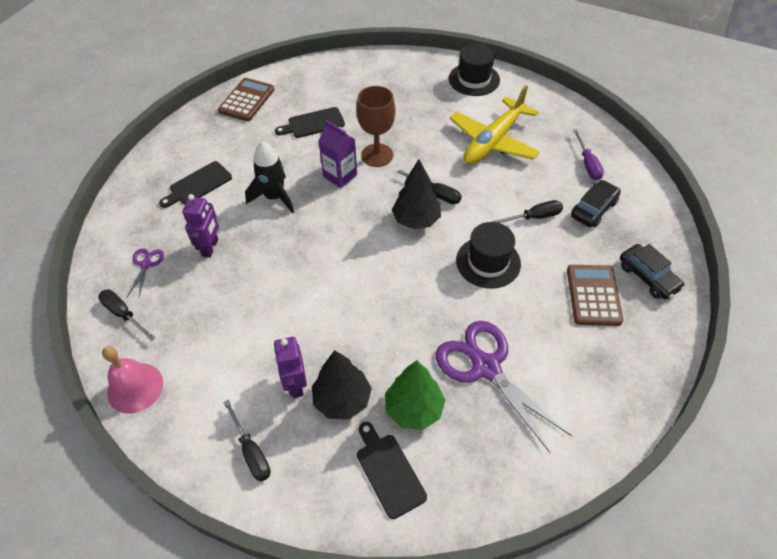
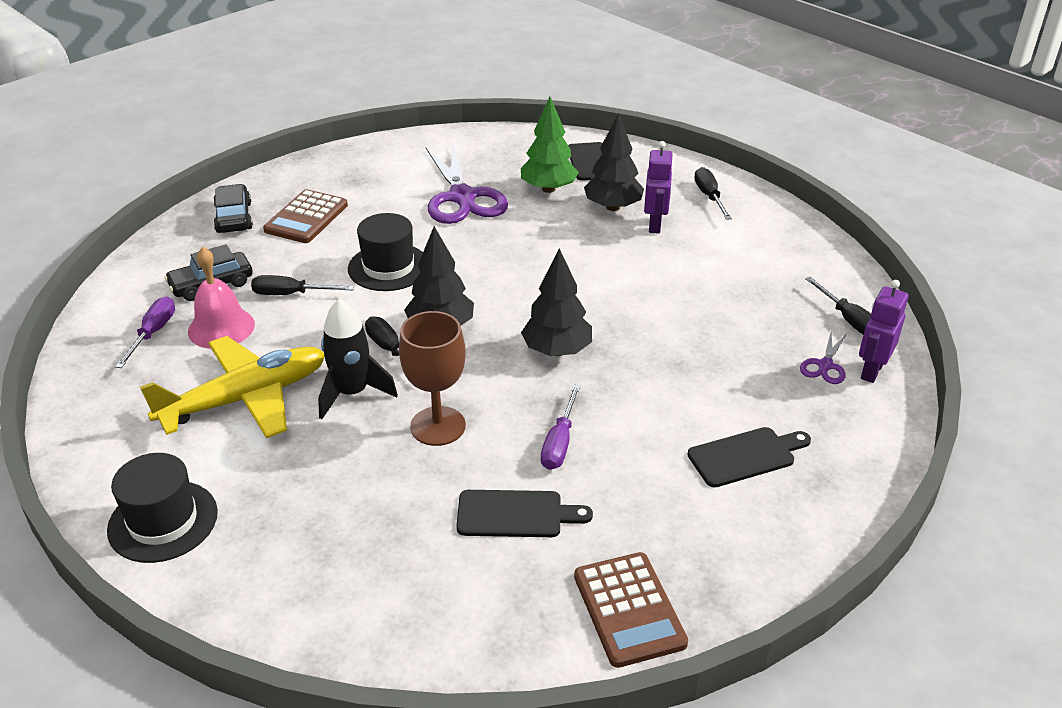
camera: 160 degrees left, 15 degrees down
(135, 387) = (826, 258): pink bell -> pink bell (221, 328)
(210, 247) = (733, 363): purple robot -> purple robot (871, 371)
(246, 100) = (629, 609): brown calculator -> brown calculator turned 60 degrees counterclockwise
(274, 197) = (625, 405): black rocket -> black rocket (352, 393)
(305, 164) = (559, 443): none -> purple screwdriver
(331, 224) = (557, 350): none -> black tree
(340, 175) = (512, 410): purple carton -> none

